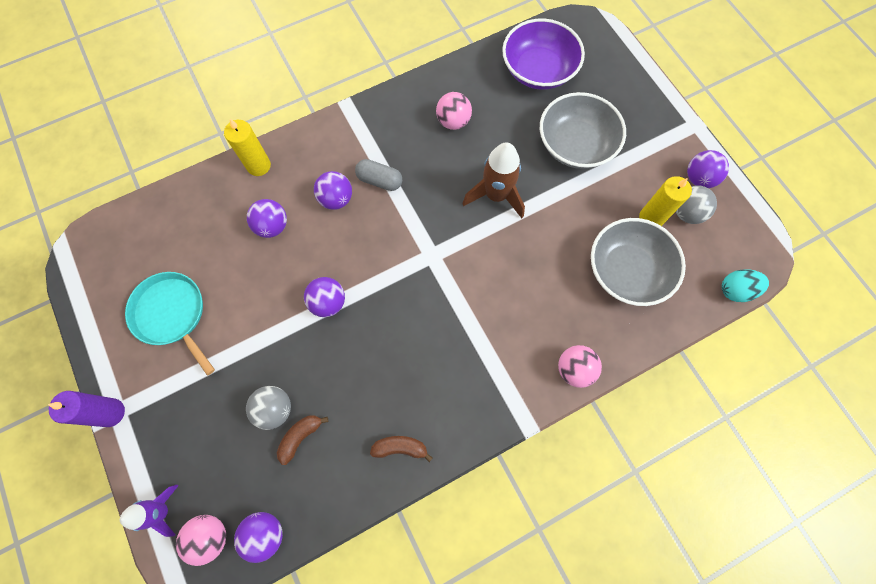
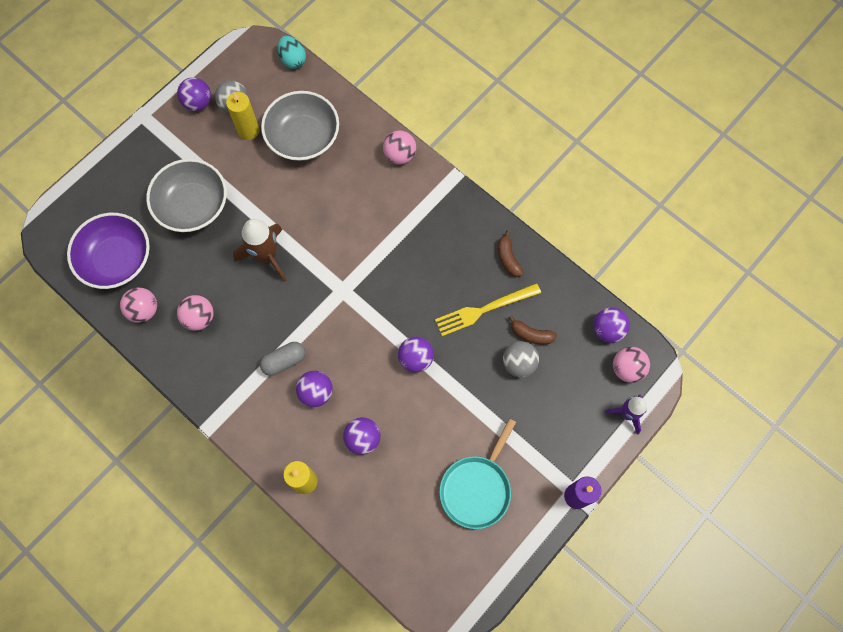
camera: 110 degrees left, 0 degrees up
(351, 395) = (484, 309): none -> yellow fork
(379, 180) = (284, 361): grey capsule -> grey capsule turned 60 degrees clockwise
(479, 80) = (144, 310): none -> pink ball

